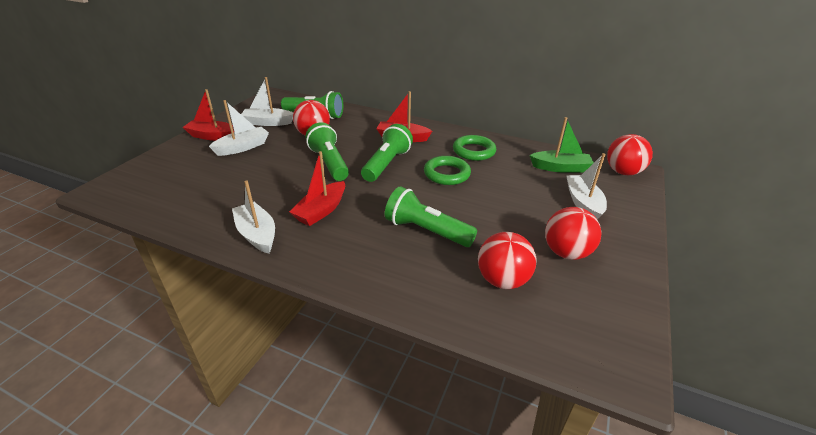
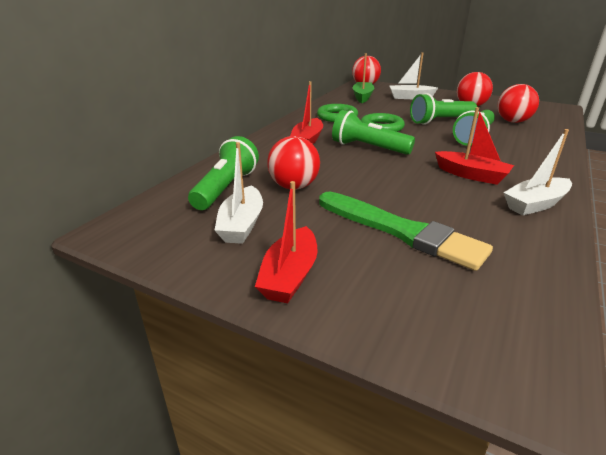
camera: 85 degrees left, 5 degrees down
(240, 169) = (401, 231): none -> green brush
(243, 147) = (334, 238): white boat -> none
(329, 163) = (371, 174): green flashlight -> green flashlight (440, 121)

